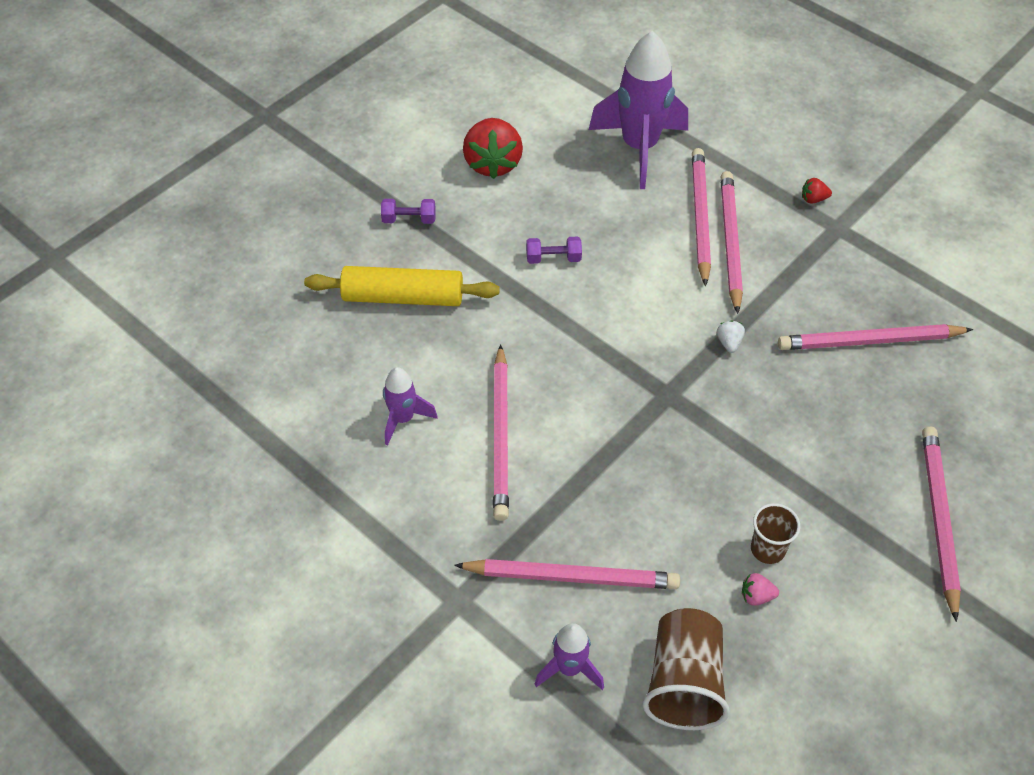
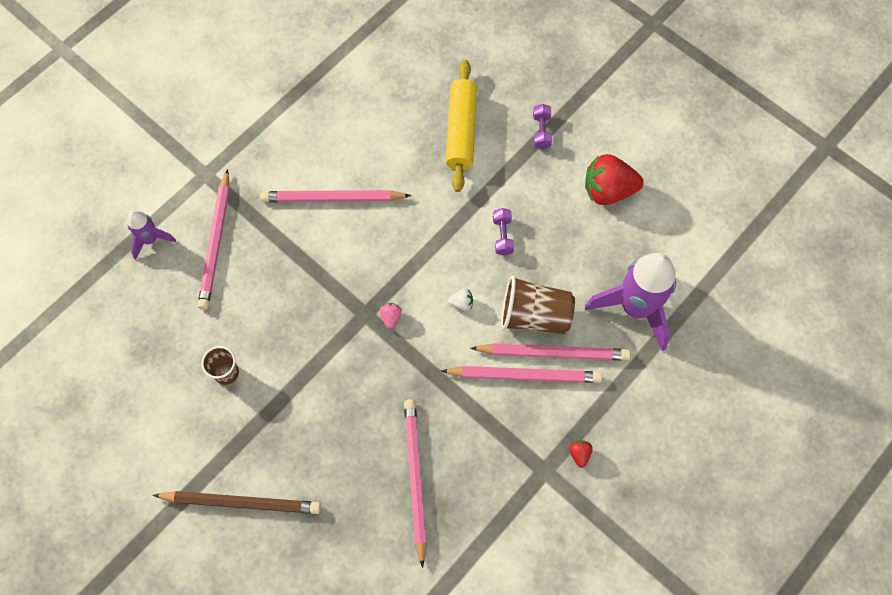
camera: 90 degrees right, 15 degrees up
(403, 419) = (349, 136): purple rocket -> none
(684, 682) = (133, 308): brown cup -> brown cup (534, 316)
(729, 343) = (415, 364): white strawberry -> white strawberry (461, 303)
(756, 596) = (190, 361): pink strawberry -> pink strawberry (391, 317)
(939, 520) = (241, 503): pink pencil -> brown pencil

